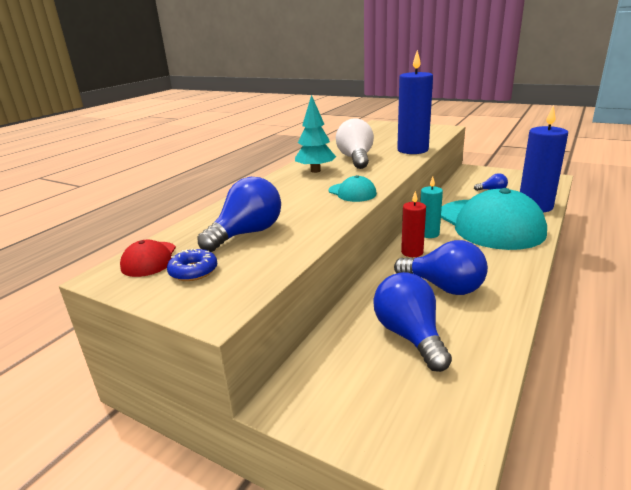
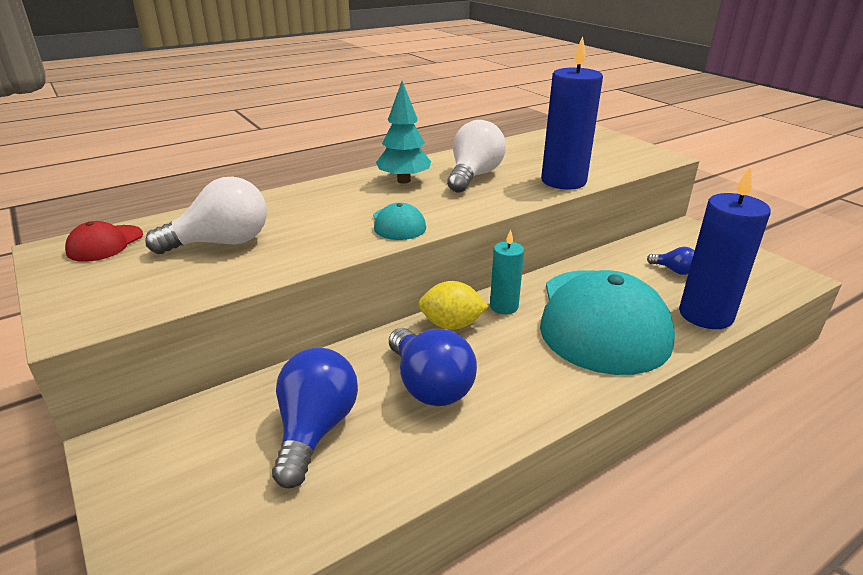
camera: 25 degrees right, 5 degrees up
(193, 271) = (118, 271): blue donut -> none
(247, 233) = (222, 243): blue light bulb -> white light bulb
(412, 252) = (451, 325): red candle -> yellow lemon

